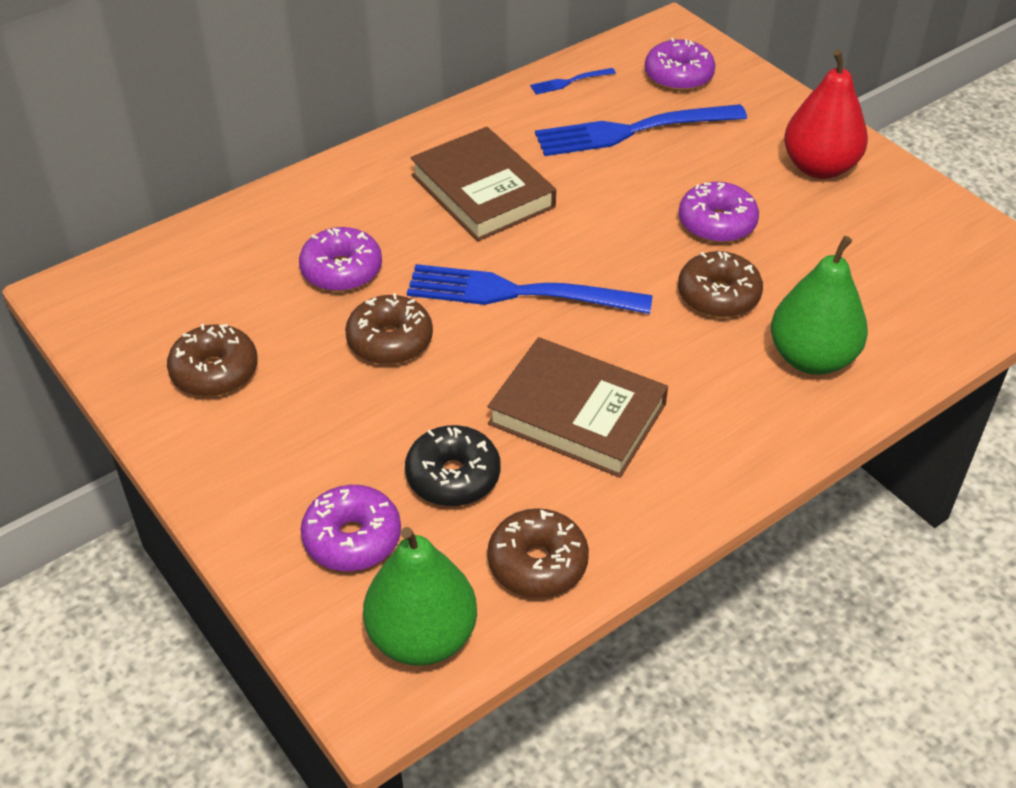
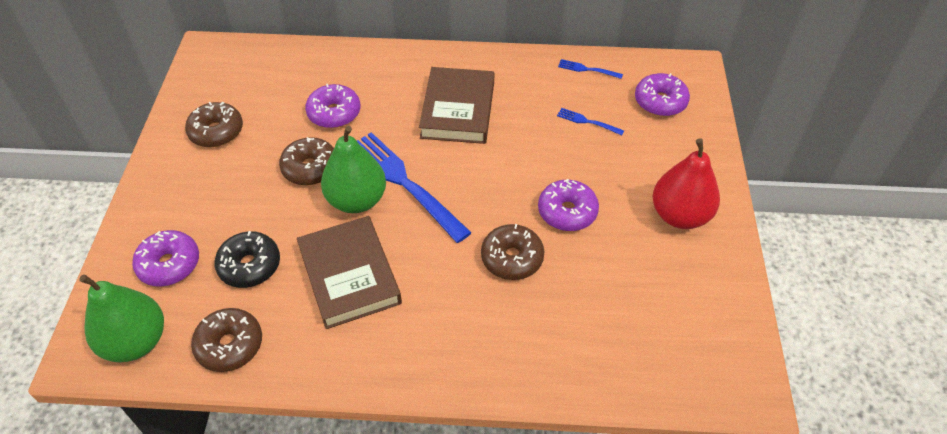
camera: 40 degrees right, 5 degrees up
(631, 131) = (587, 121): blue fork -> blue fork, size x0.43
(812, 358) = (519, 337): green pear -> green pear (356, 200)

